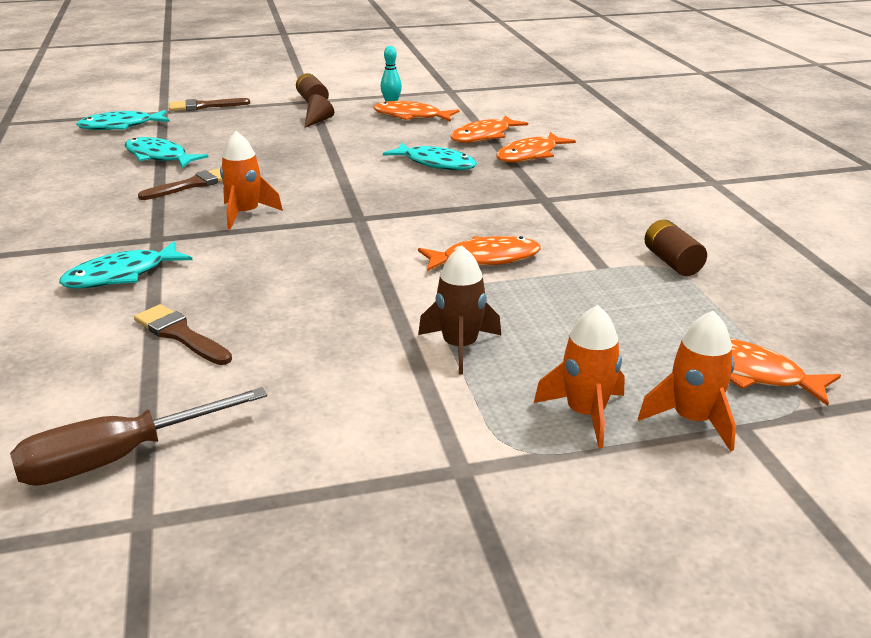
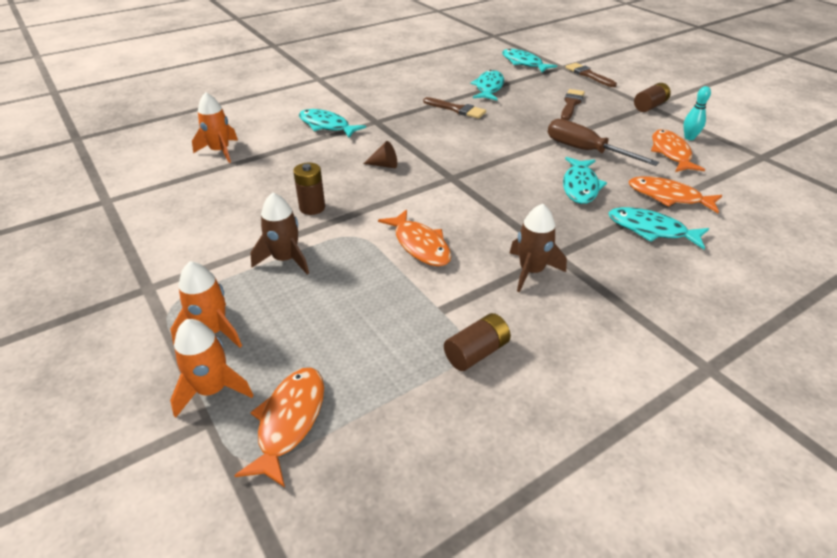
camera: 70 degrees right, 10 degrees up
(118, 458) = (154, 180): brown screwdriver -> brown screwdriver (585, 151)
(180, 334) = (269, 161): brown brush -> brown brush (571, 104)
(246, 214) = (427, 137): orange rocket -> orange rocket (220, 151)
(318, 121) = (611, 119): brown cone -> brown cone (384, 165)
(350, 314) = (312, 207): none -> brown battery
(530, 155) = (651, 230): orange fish -> turquoise fish
(563, 215) = (531, 271): none -> brown rocket

